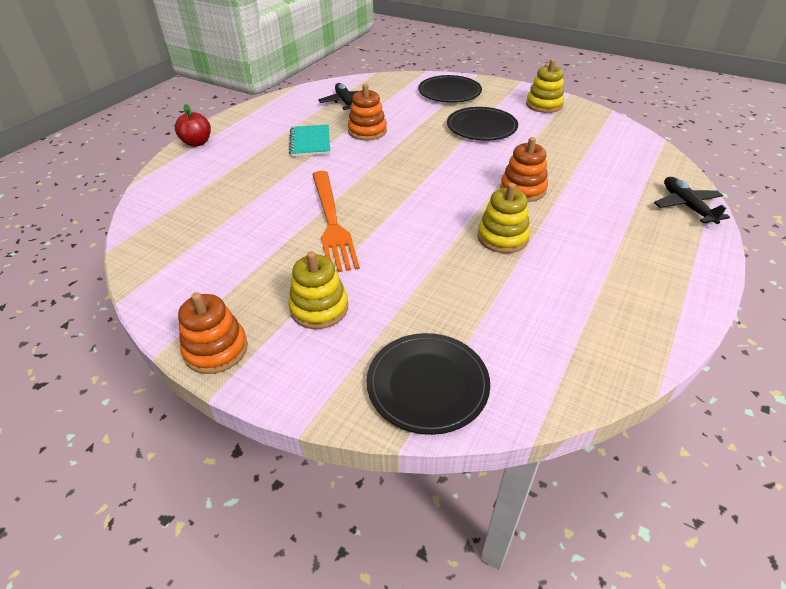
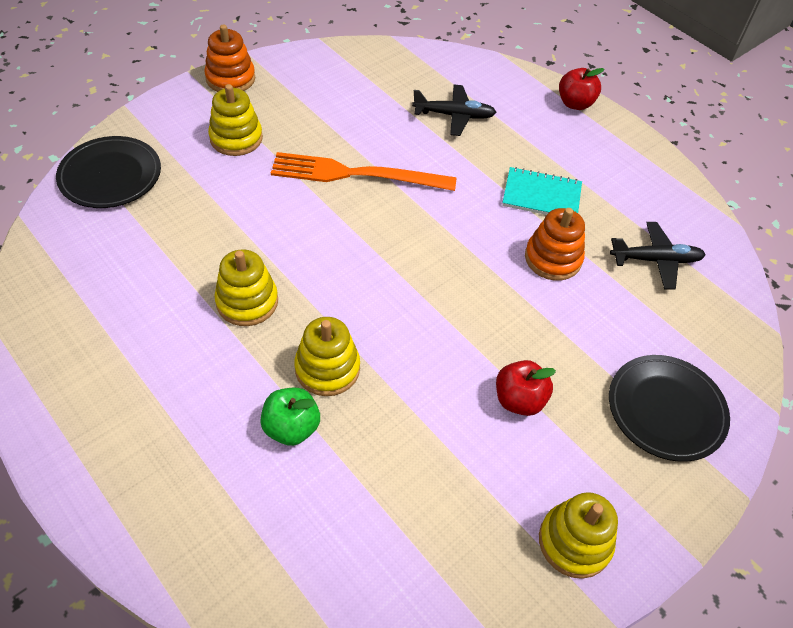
camera: 105 degrees right, 10 degrees up
(481, 127) = (519, 400): black plate -> red apple
(523, 189) = (327, 368): orange stacking toy -> yellow stacking toy
(575, 191) = (291, 428): none -> green apple
(686, 206) = (180, 551): black plane -> black plane (454, 115)

